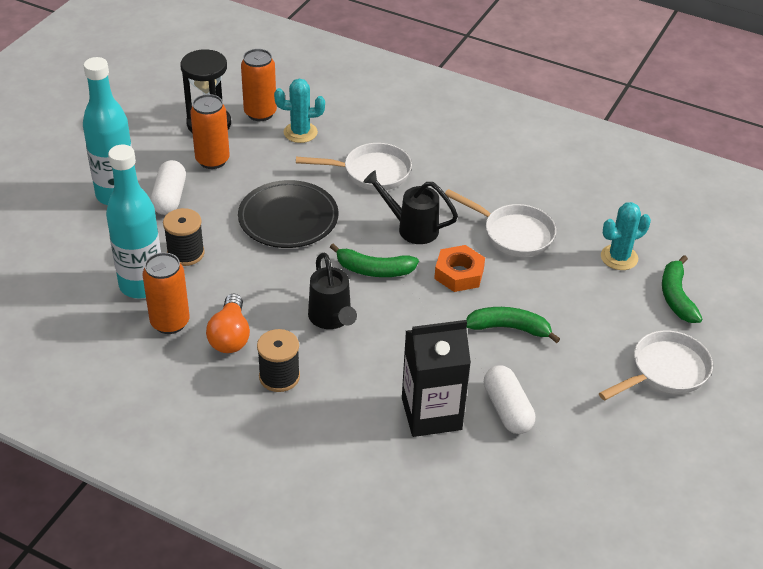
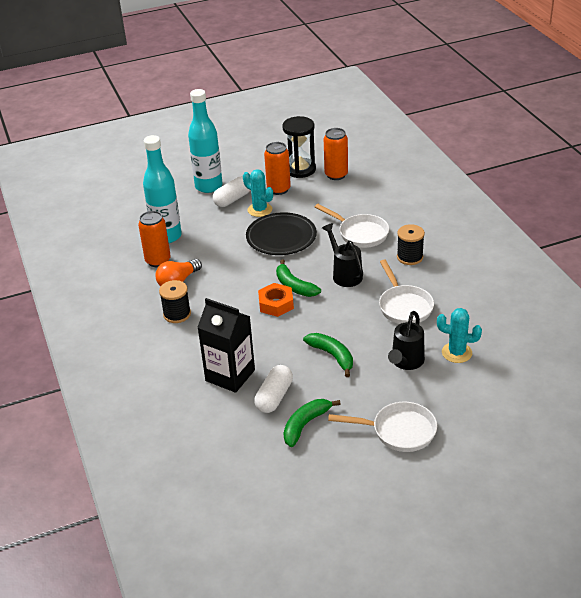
camera: 45 degrees right, 5 degrees down
(185, 253) = (206, 230): black spool -> black spool (410, 257)
(300, 132) = (346, 194): turquoise cactus -> turquoise cactus (260, 210)
(331, 319) = (239, 300): black watering can -> black watering can (406, 362)
(459, 274) = (341, 312): orange nut -> orange nut (276, 304)
(676, 297) = (465, 394): green banana -> green banana (305, 425)

